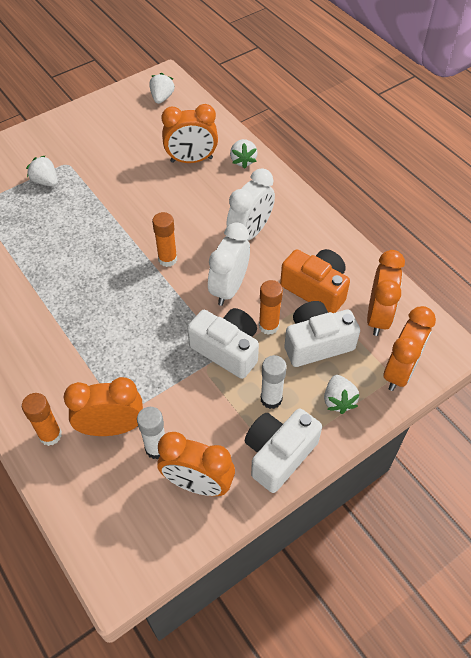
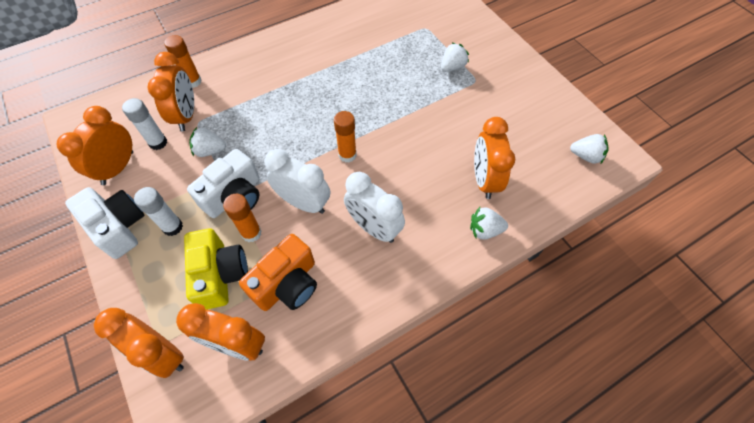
camera: 95 degrees right, 5 degrees up
(317, 343) = (220, 274): white camera -> yellow camera
(338, 400) = (151, 285): white strawberry -> white strawberry (210, 151)

